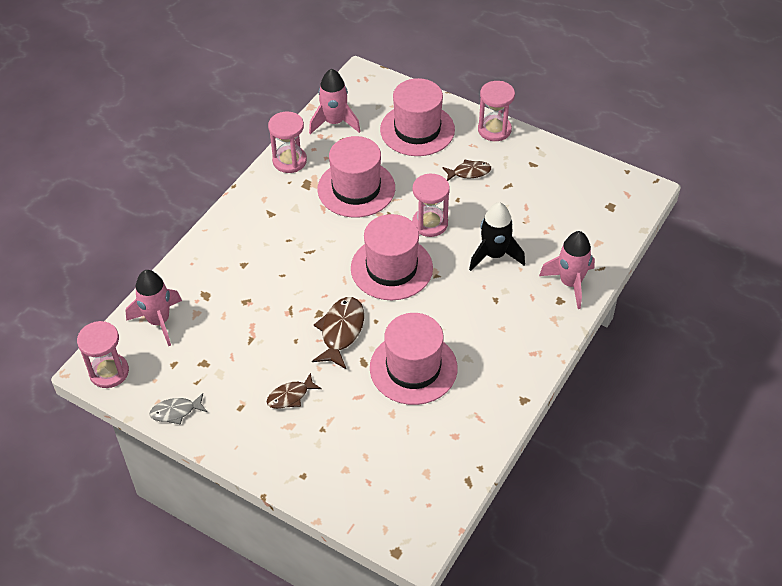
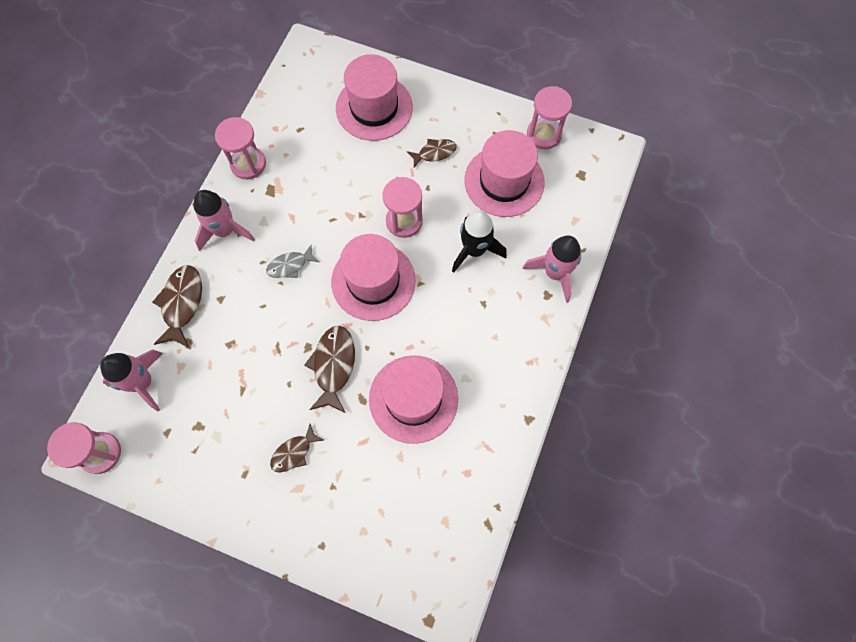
camera: 10 degrees left, 20 degrees up
(176, 412) = (178, 490): grey fish -> grey fish (290, 265)
(207, 263) = (182, 303): none -> brown fish
(334, 122) = (287, 110): pink rocket -> pink rocket (225, 231)
(356, 189) = (322, 189): pink hat -> pink hat (504, 181)
(494, 130) = (452, 97): pink hourglass -> pink hourglass (544, 134)

